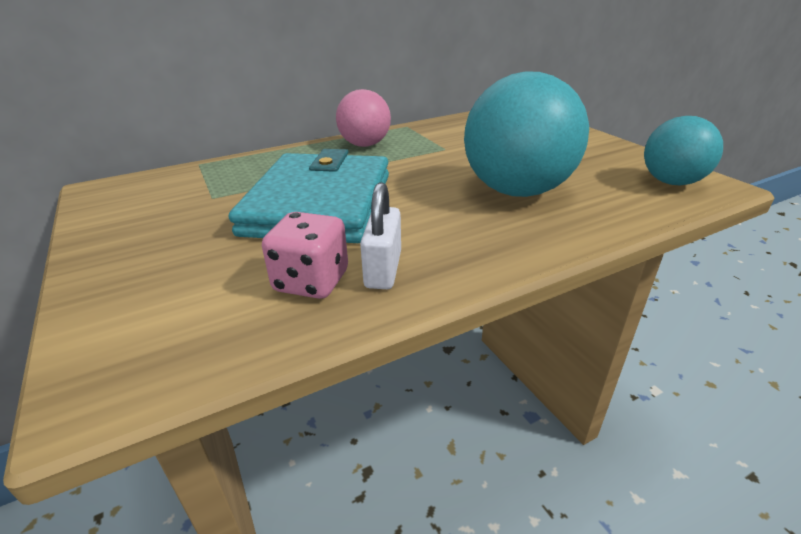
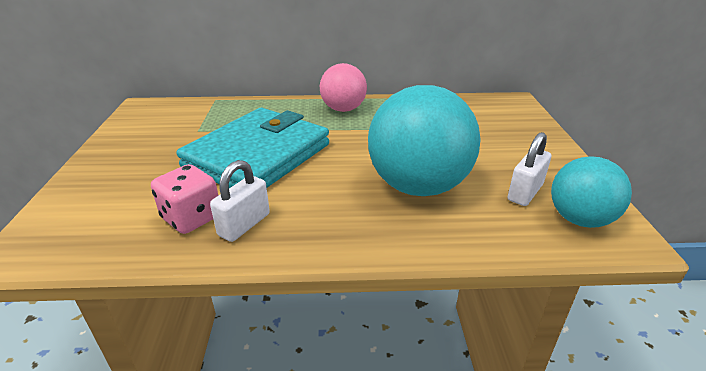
camera: 25 degrees right, 0 degrees up
(609, 174) = (525, 192): none -> white padlock

